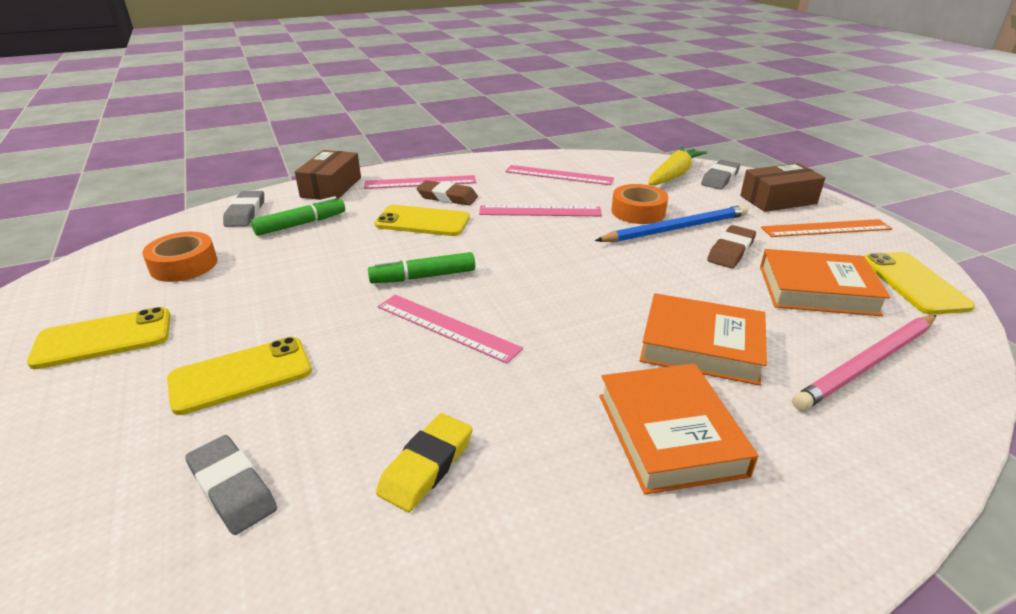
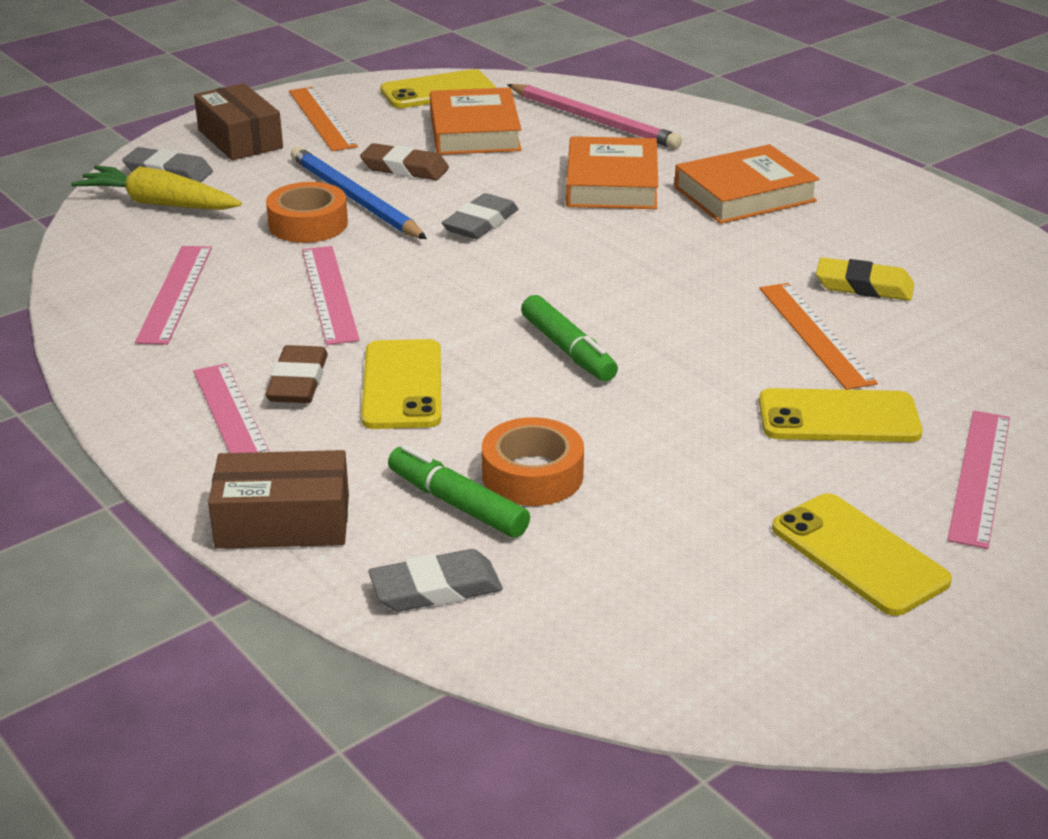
camera: 105 degrees left, 0 degrees up
(184, 265) = (650, 574): orange tape -> orange tape (532, 475)
(232, 488) = (965, 367): grey eraser -> grey eraser (480, 223)
(241, 375) = (838, 417): yellow phone -> yellow phone turned 45 degrees counterclockwise
(362, 400) = (815, 334): none -> orange ruler
(446, 327) = (667, 313): pink ruler -> pink ruler (980, 477)

